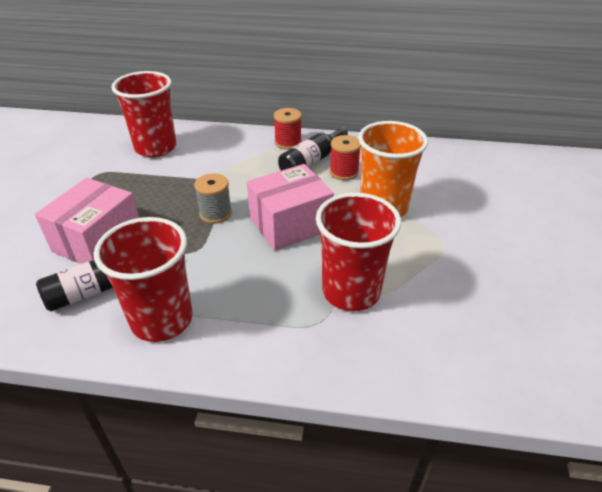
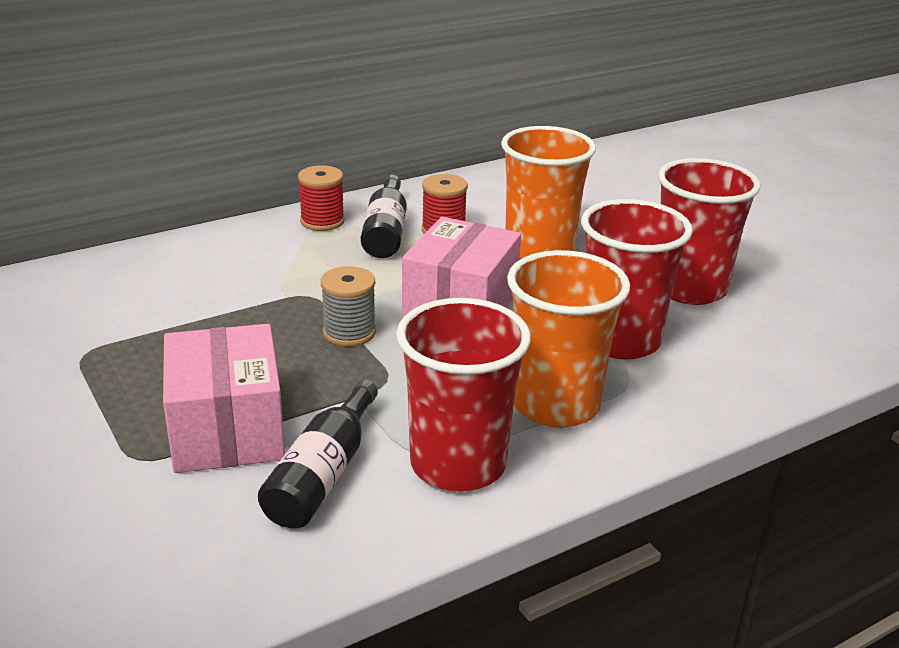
camera: 40 degrees left, 10 degrees down
(155, 148) = (127, 291): red cup -> red cup (689, 289)
(257, 313) = (555, 404): none -> orange cup

